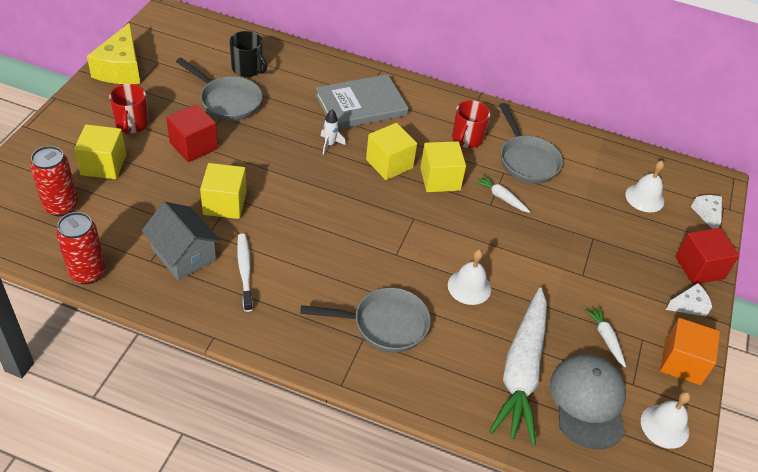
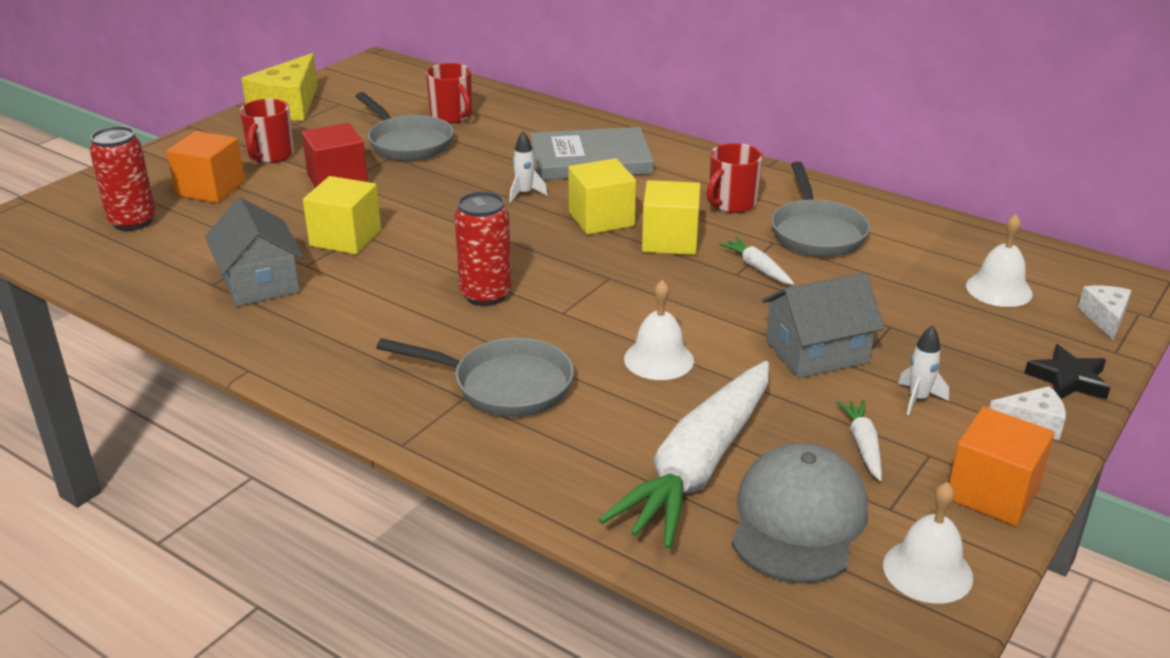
camera: 20 degrees right, 15 degrees down
(87, 273) = (123, 287): red can -> red can (486, 295)
(103, 165) = (210, 189): yellow cube -> orange cube
(244, 271) = (332, 307): white toothbrush -> none
(248, 69) = (452, 116): black mug -> red mug
(558, 266) = (816, 351): none -> grey house
(625, 296) = (918, 399): none -> white rocket
(699, 267) = (1068, 379): red cube -> black star

